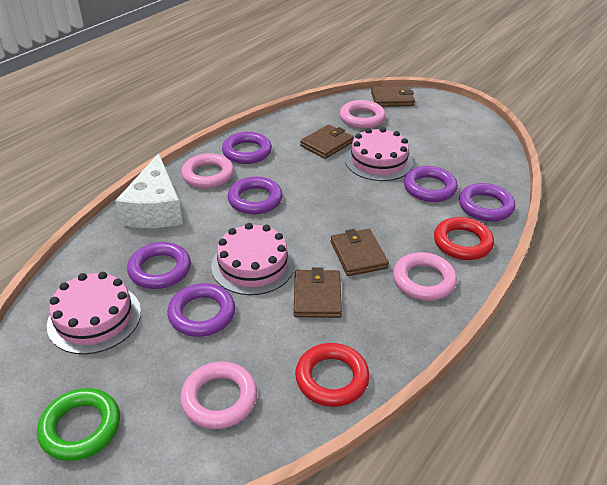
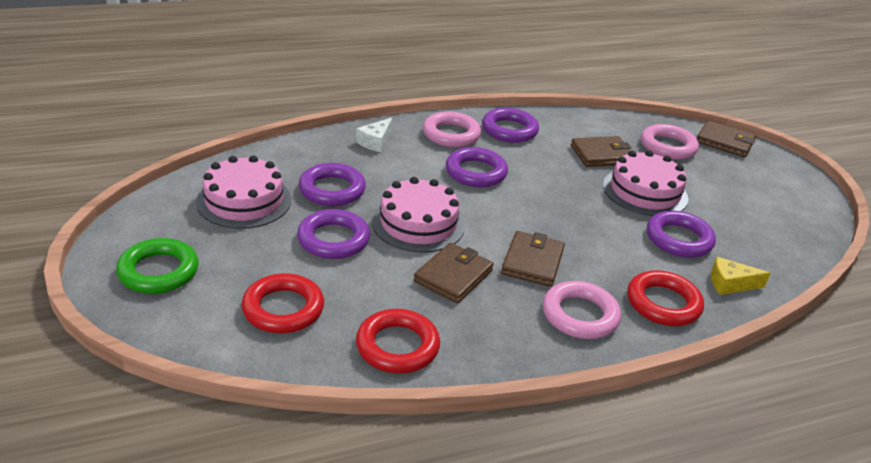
camera: 30 degrees right, 5 degrees down
(155, 209) = (375, 142): white cheese -> white cheese, size x0.48
(219, 398) = (283, 309): pink ring -> red ring
(485, 206) = (730, 284): purple ring -> yellow cheese

